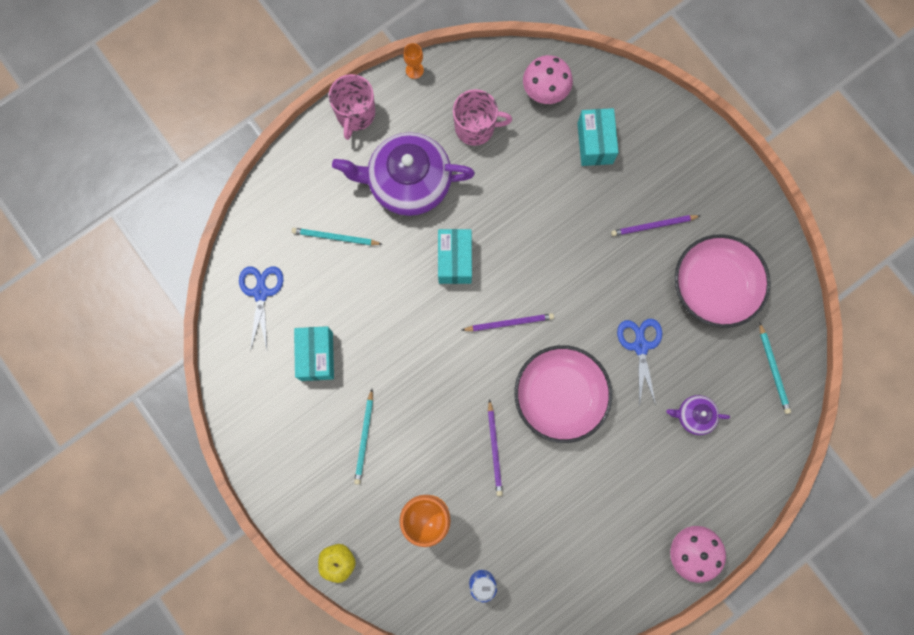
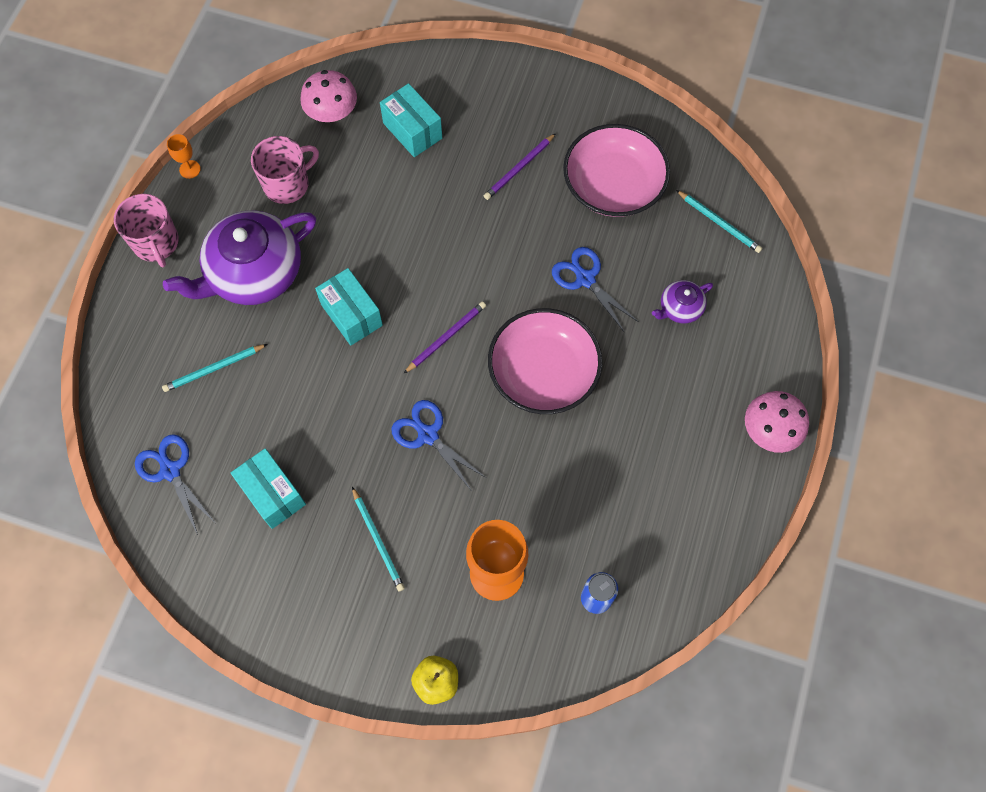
camera: 35 degrees left, 10 degrees down
(448, 386) = (428, 435): none -> blue scissors
(494, 449) = (516, 463): purple pencil -> none

